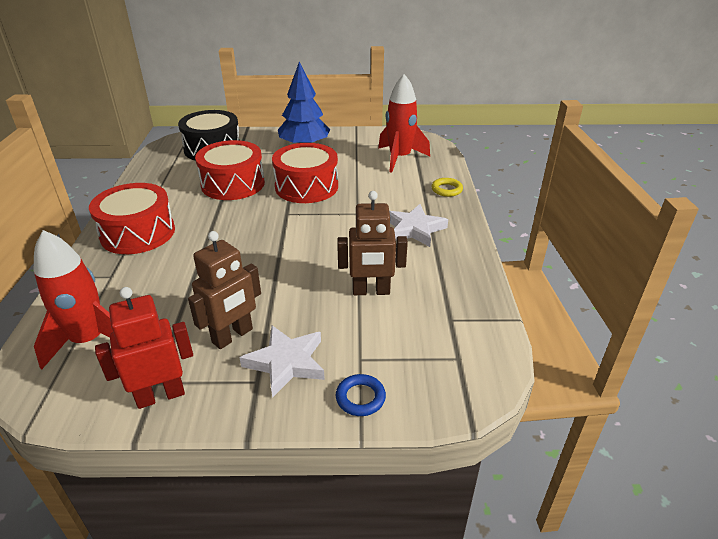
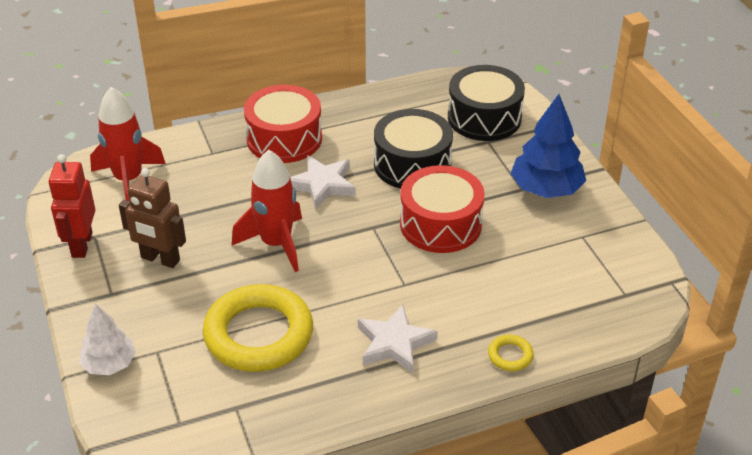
camera: 70 degrees right, 5 degrees up
(160, 395) = (81, 245): red robot -> red robot turned 135 degrees counterclockwise
(233, 184) = (412, 164): red drum -> black drum
(286, 362) = (138, 304): white star -> white star (322, 184)
(360, 398) = (109, 364): blue ring -> white tree
(371, 291) = (258, 334): brown robot -> yellow ring
(399, 158) = (571, 289): red rocket -> red rocket (276, 244)

